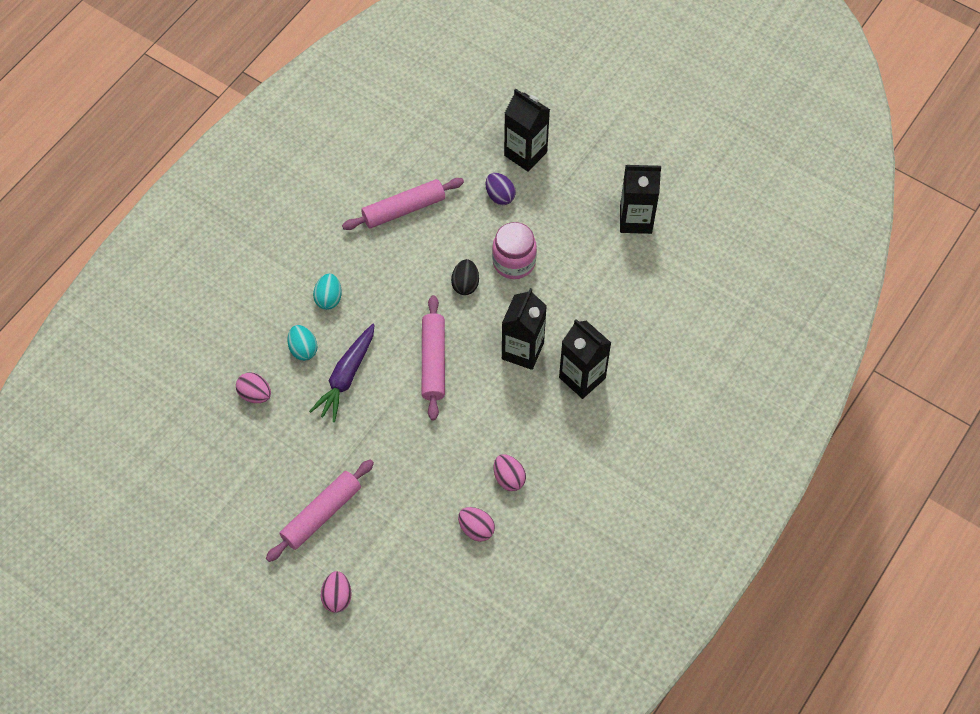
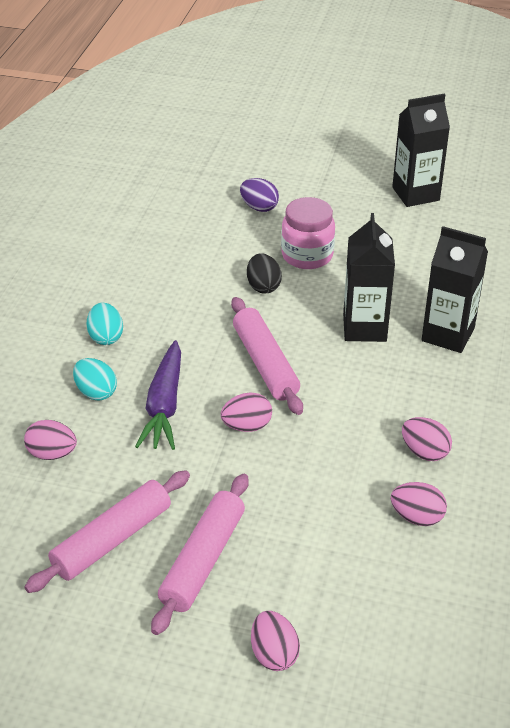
camera: 20 degrees left, 20 degrees down
(396, 414) = (247, 426): none -> pink egg
(403, 209) = (157, 241): pink rolling pin -> pink rolling pin (112, 539)
(525, 153) = (267, 170): black carton -> none

